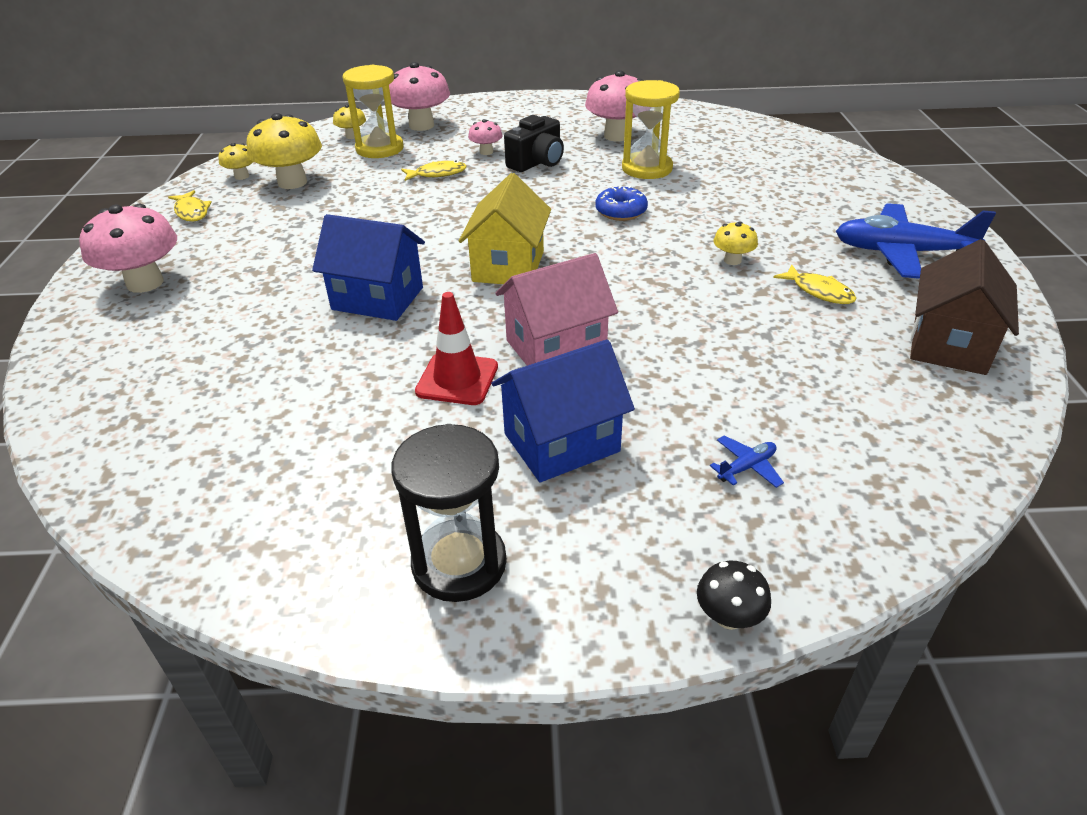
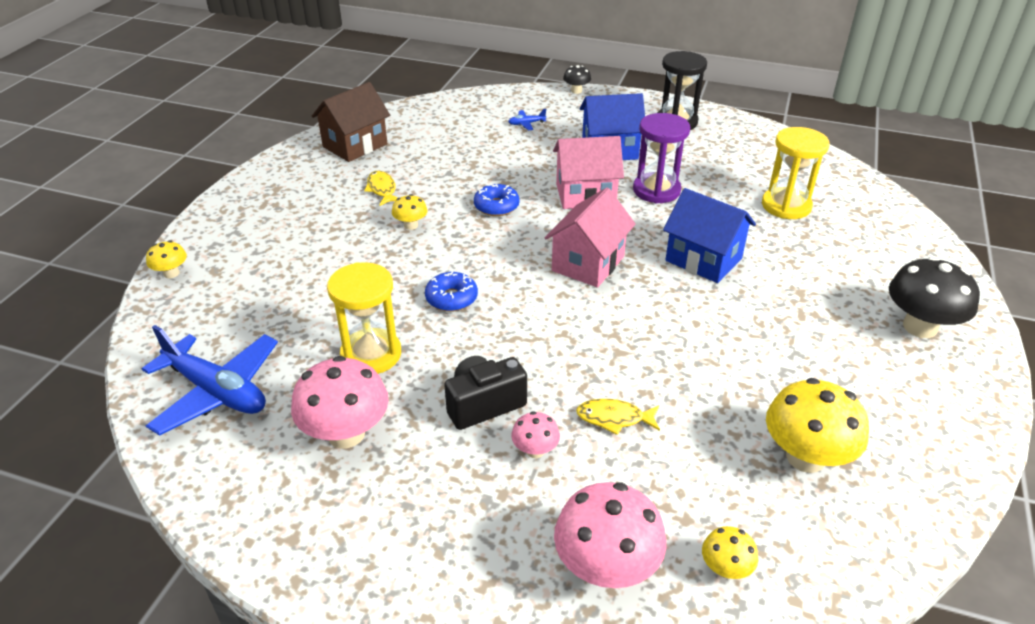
camera: 160 degrees left, 0 degrees up
(145, 283) = (920, 327): pink mushroom -> black mushroom
(192, 212) = (922, 429): yellow fish -> none
(242, 176) = (883, 496): yellow mushroom -> yellow mushroom (171, 273)
(379, 149) = (683, 510): yellow hourglass -> yellow hourglass (786, 206)
(457, 379) = (656, 190): red traffic cone -> purple hourglass
(508, 266) = (588, 263): yellow house -> pink house
(659, 304) = (496, 206): none -> blue donut
(901, 253) = (285, 201): blue plane -> blue plane (217, 391)

